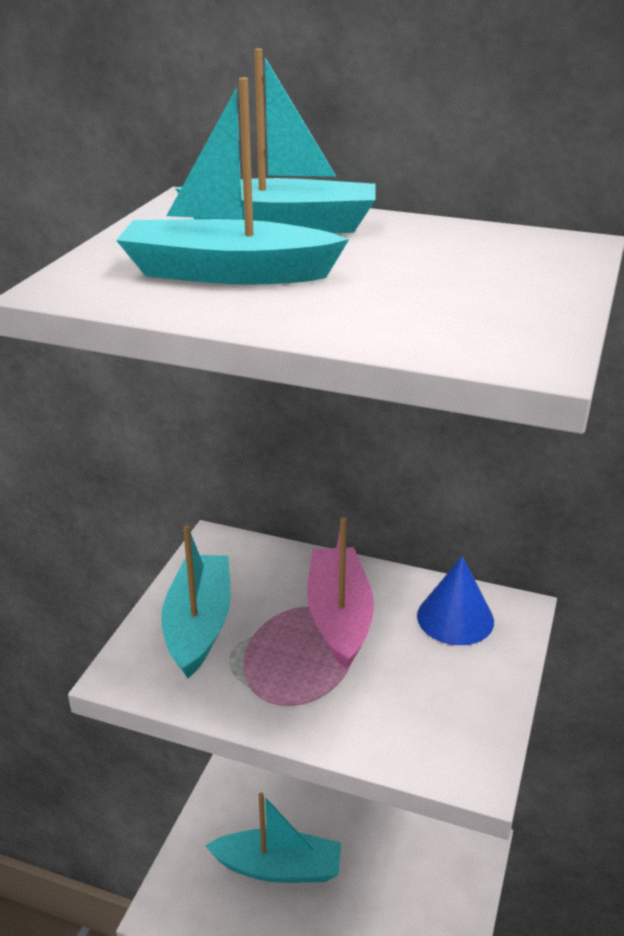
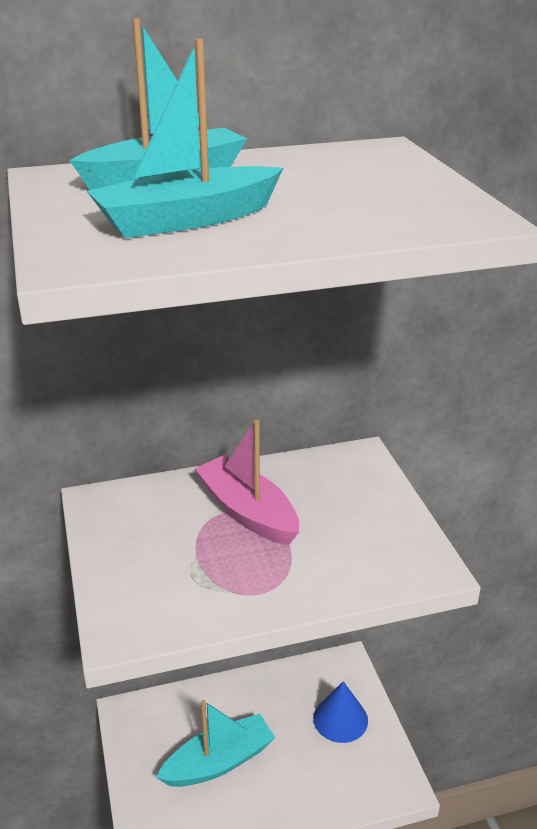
camera: 35 degrees left, 0 degrees up
(199, 624) = (144, 566): turquoise boat -> none
(455, 618) = (328, 477): blue cone -> blue cone (340, 719)

